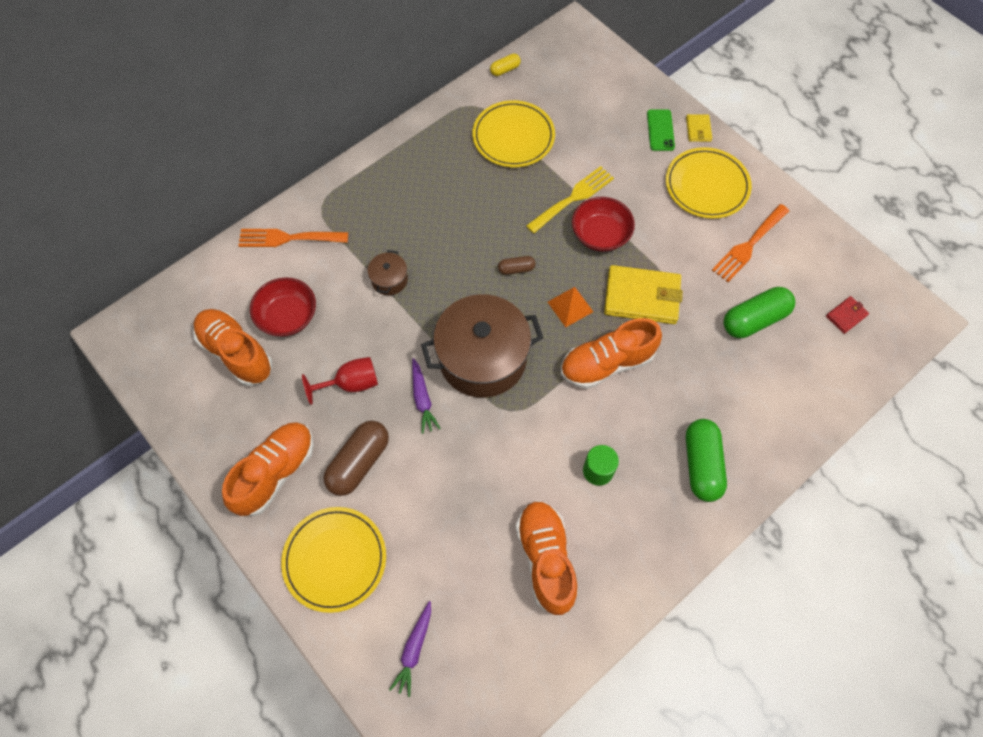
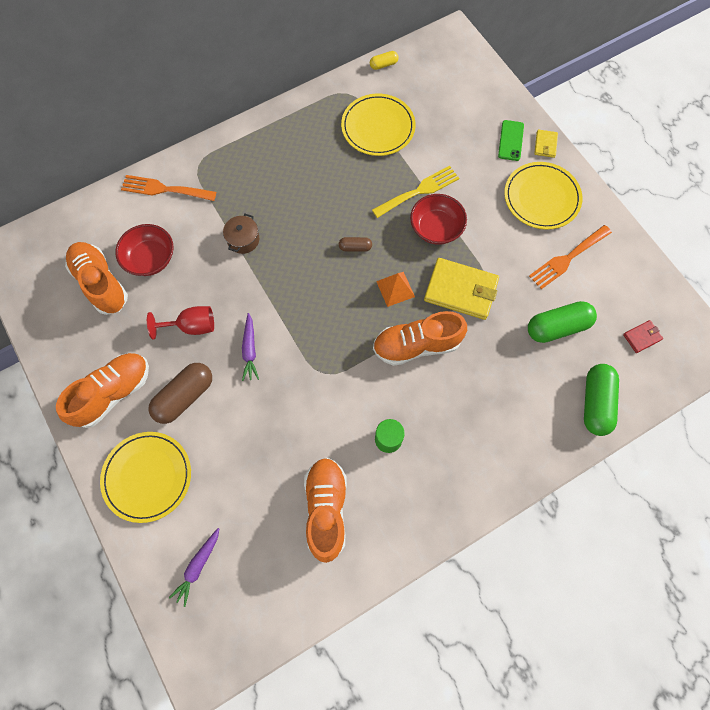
camera: 10 degrees right, 5 degrees up
(482, 358) = (309, 322): brown pot -> none
(701, 464) = (481, 450): green capsule -> green capsule (596, 403)

